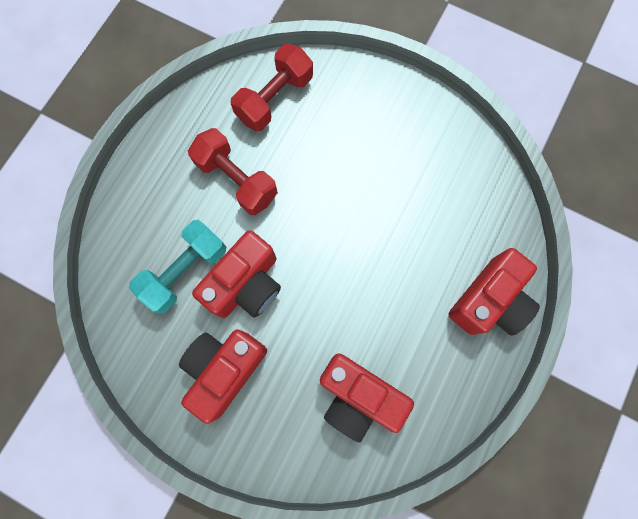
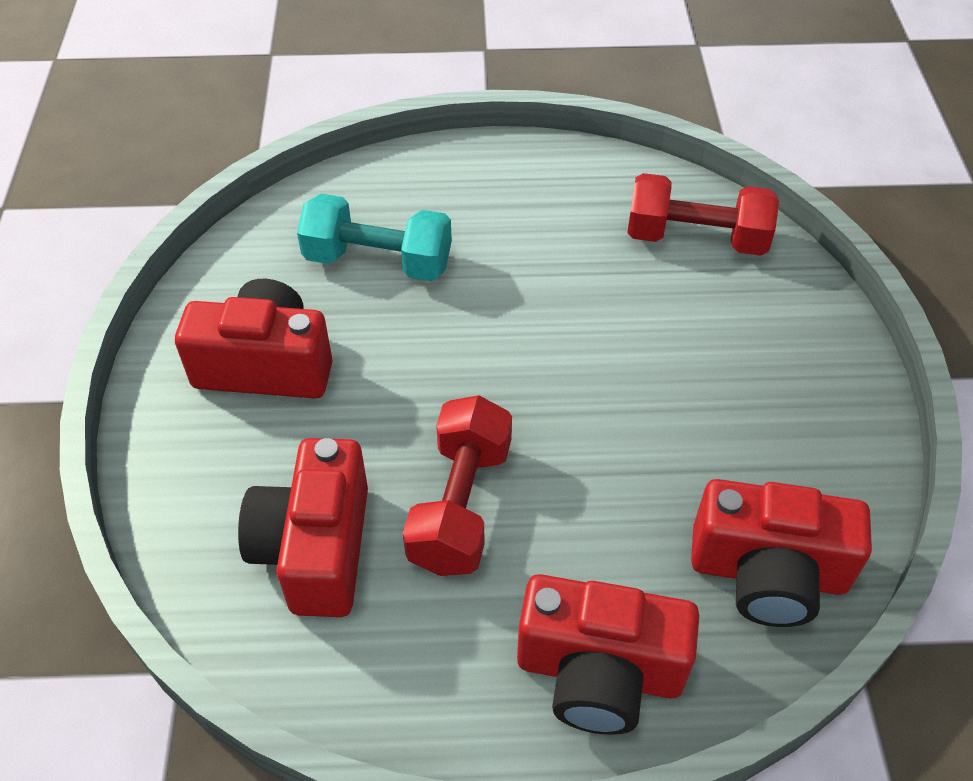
camera: 60 degrees right, 25 degrees down
(236, 180) = (544, 254): red dumbbell -> red dumbbell (460, 505)
(246, 284) = (402, 332): red camera -> red camera (768, 573)

